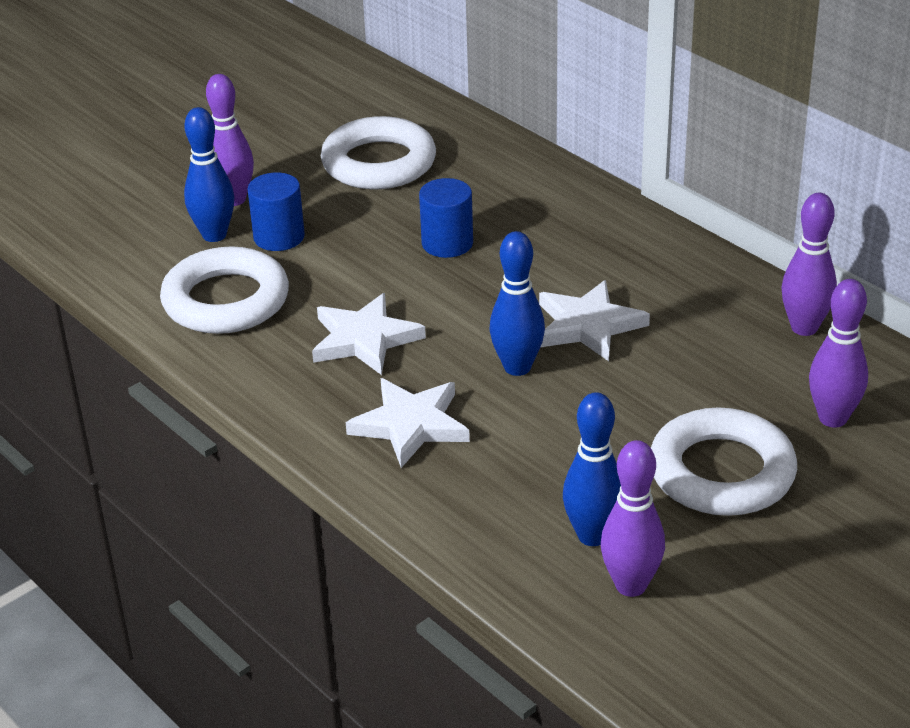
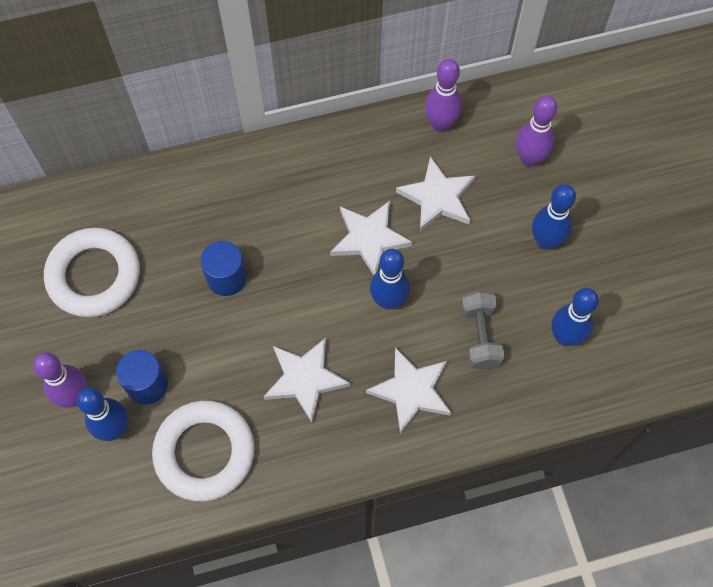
camera: 65 degrees left, 30 degrees up
(530, 458) = (480, 336): none -> grey dumbbell
(631, 585) = (614, 338): purple bowling pin -> none
(696, 359) = (437, 197): none -> white star
(721, 472) = (545, 241): white ring -> blue bowling pin

